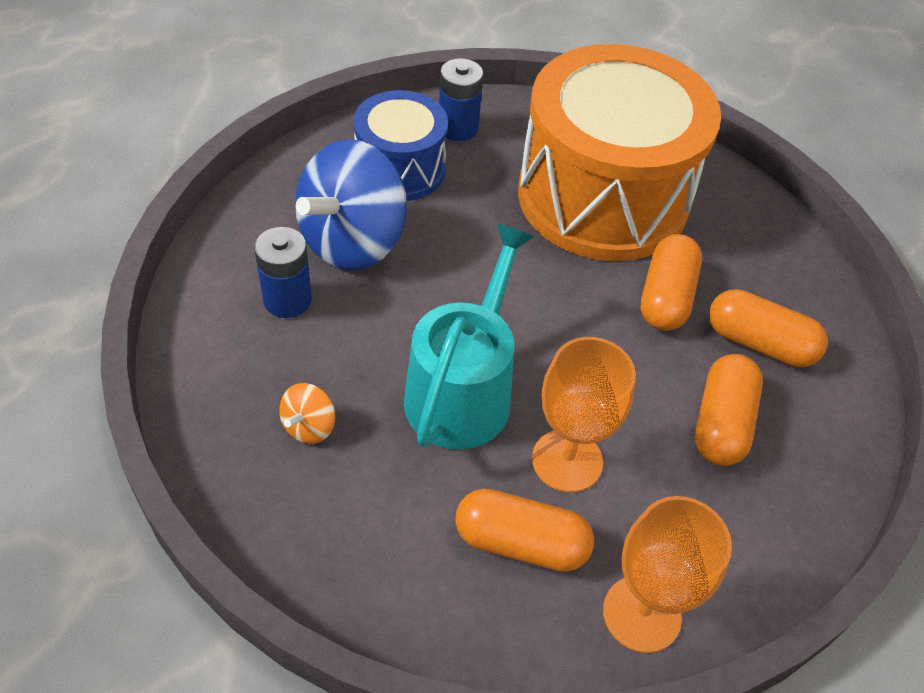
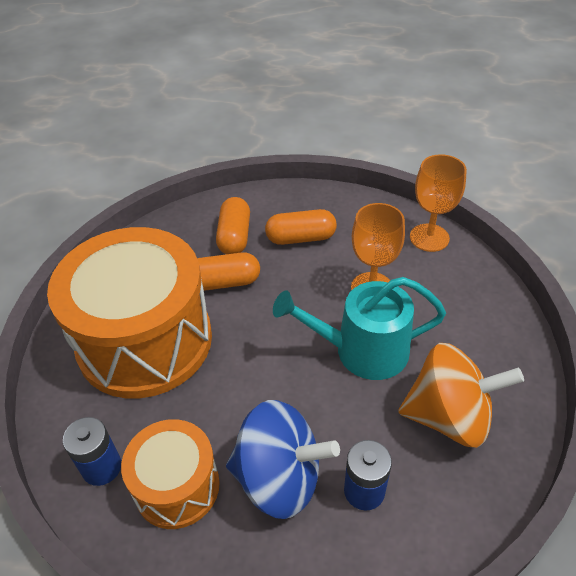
camera: 110 degrees left, 5 degrees down
(309, 426) = (449, 416): orange spinning top -> orange spinning top, size x2.34
(400, 169) = (177, 486): blue drum -> orange drum
(520, 542) = (433, 289): orange capsule -> none

